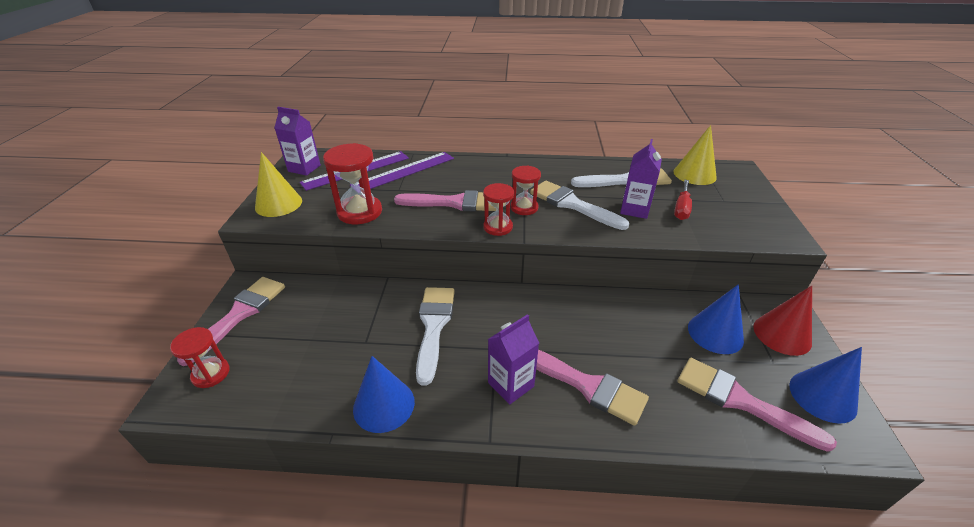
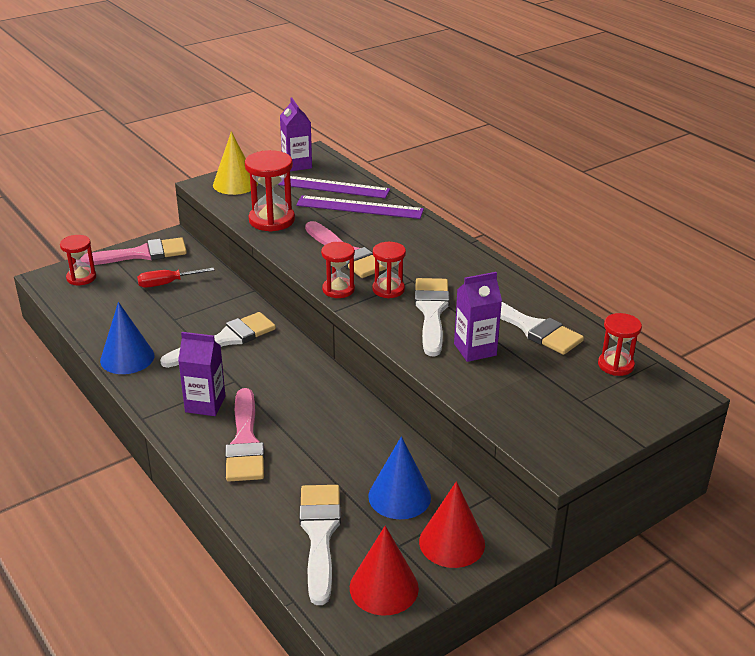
camera: 50 degrees right, 5 degrees down
(681, 208) = (520, 377): red screwdriver -> red screwdriver (167, 283)
(694, 174) = (615, 365): yellow cone -> red hourglass
(740, 401) = (319, 534): pink brush -> white brush
(822, 396) = (384, 587): blue cone -> red cone

